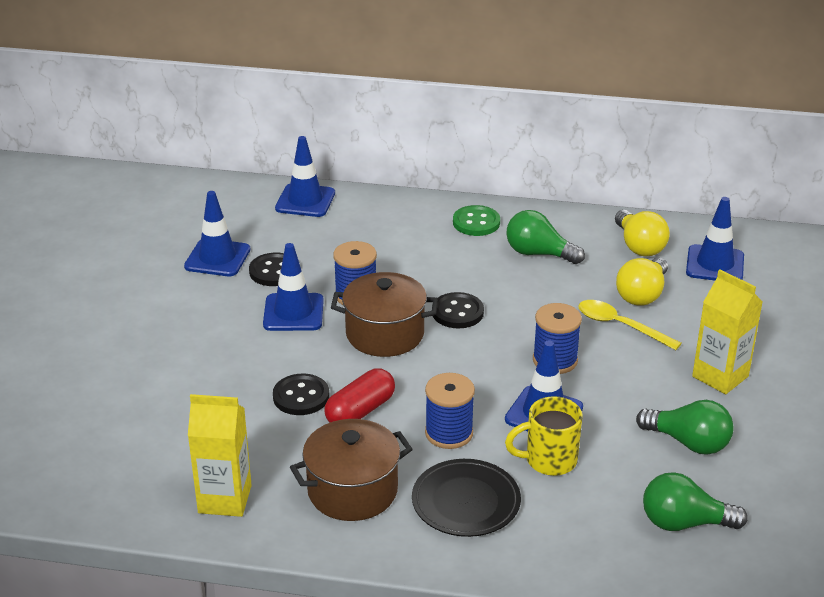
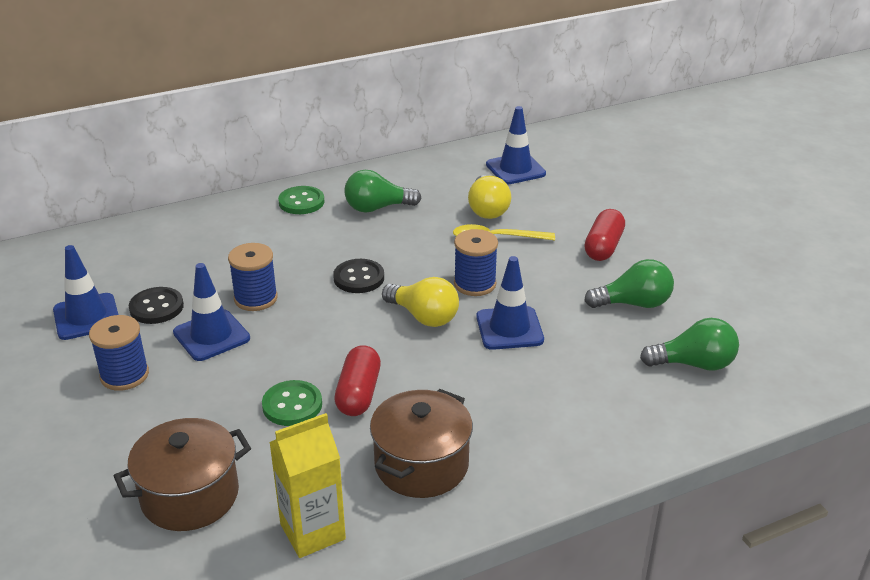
camera: 35 degrees left, 0 degrees up
(301, 396) = (292, 405): black button -> green button
(305, 201) = (127, 237): blue traffic cone -> none
(385, 334) = (314, 320): brown pot -> brown pot (190, 495)
(449, 433) = (452, 378): blue spool -> blue spool (124, 375)
(466, 502) = (523, 427): black plate -> none
(549, 460) = (551, 363): yellow mug -> none
(639, 246) = (448, 175): yellow light bulb -> yellow light bulb (424, 316)
(684, 523) = (694, 364): green light bulb -> green light bulb turned 150 degrees counterclockwise
(720, 376) = (603, 247): yellow carton -> red capsule

